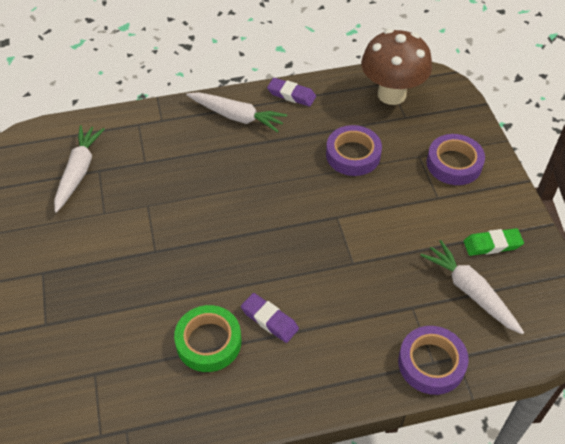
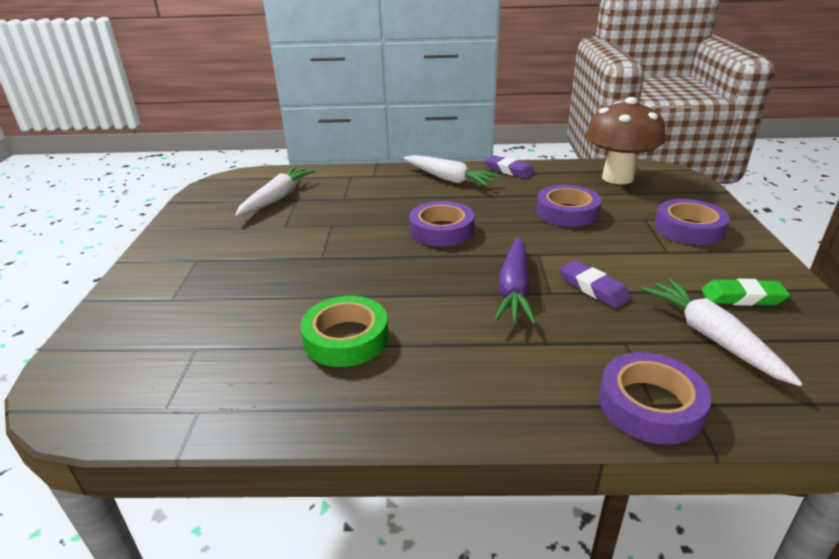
camera: 15 degrees right, 20 degrees down
(249, 197) = (441, 230): none -> purple tape
(269, 320) = (430, 328): purple eraser -> purple eraser (593, 288)
(324, 264) = (514, 289): none -> purple carrot

